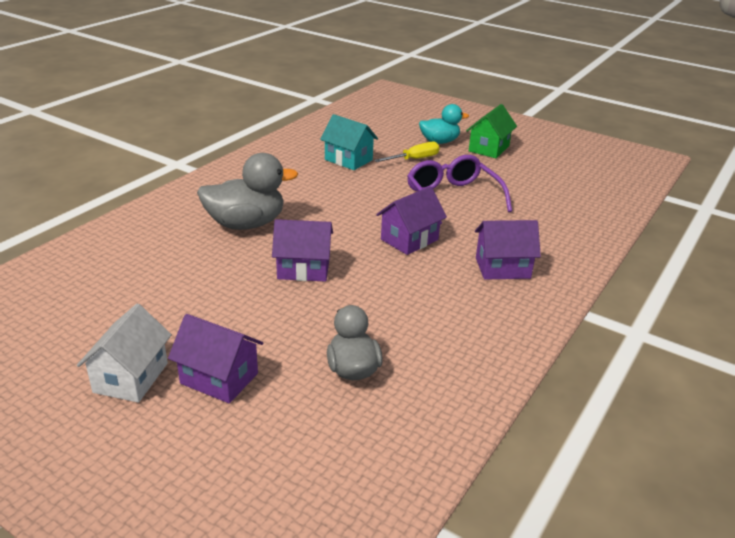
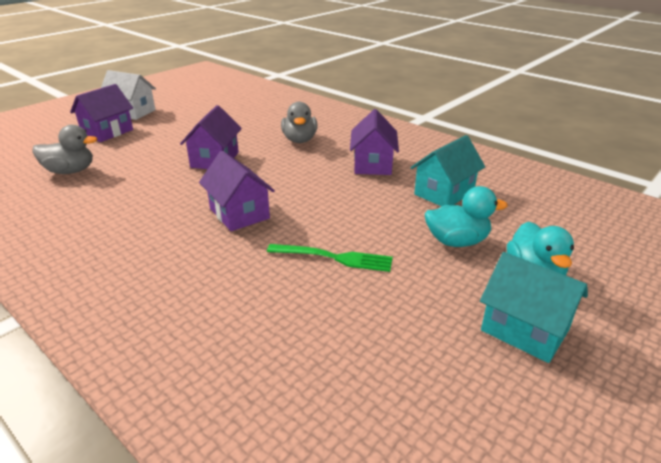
camera: 100 degrees right, 0 degrees up
(246, 224) = (299, 140): grey duck -> grey duck, size x0.65
(414, 159) = (457, 241): yellow screwdriver -> turquoise duck
(452, 197) = (334, 258): purple glasses -> green fork
(488, 148) = (524, 330): green house -> turquoise house
(502, 268) = (147, 267): purple house -> purple house (373, 164)

